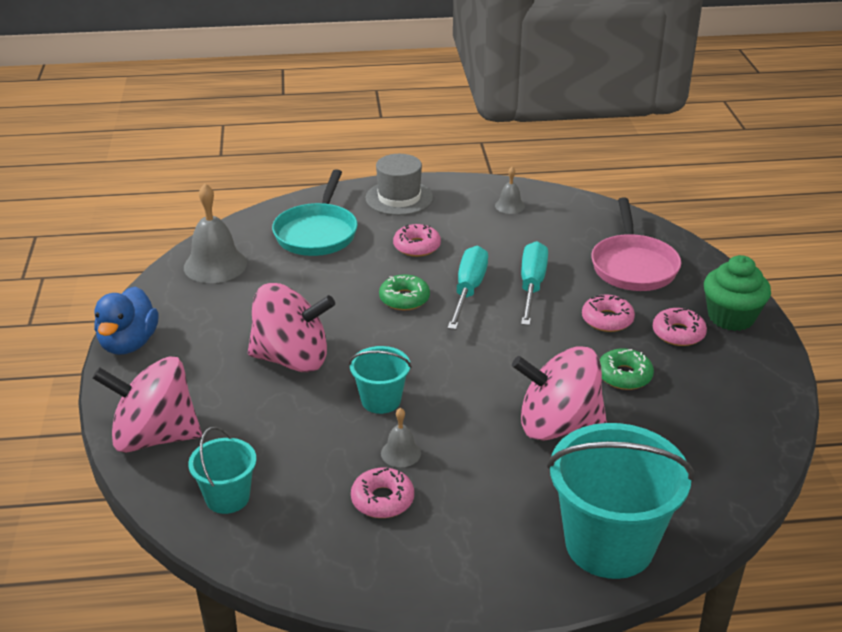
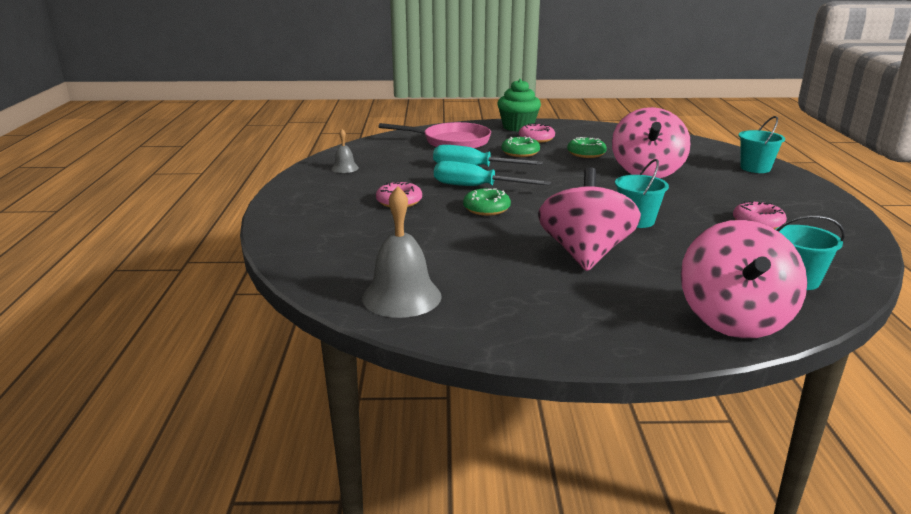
camera: 85 degrees left, 10 degrees down
(129, 343) = (569, 346): blue duck -> none
(317, 233) = (353, 242): turquoise pan -> none
(399, 198) = (302, 205): grey hat -> none
(401, 453) = (700, 216): grey bell -> none
(607, 320) = (520, 153): pink donut -> green donut
(609, 544) = (755, 168): turquoise bucket -> turquoise bucket, size x0.52

